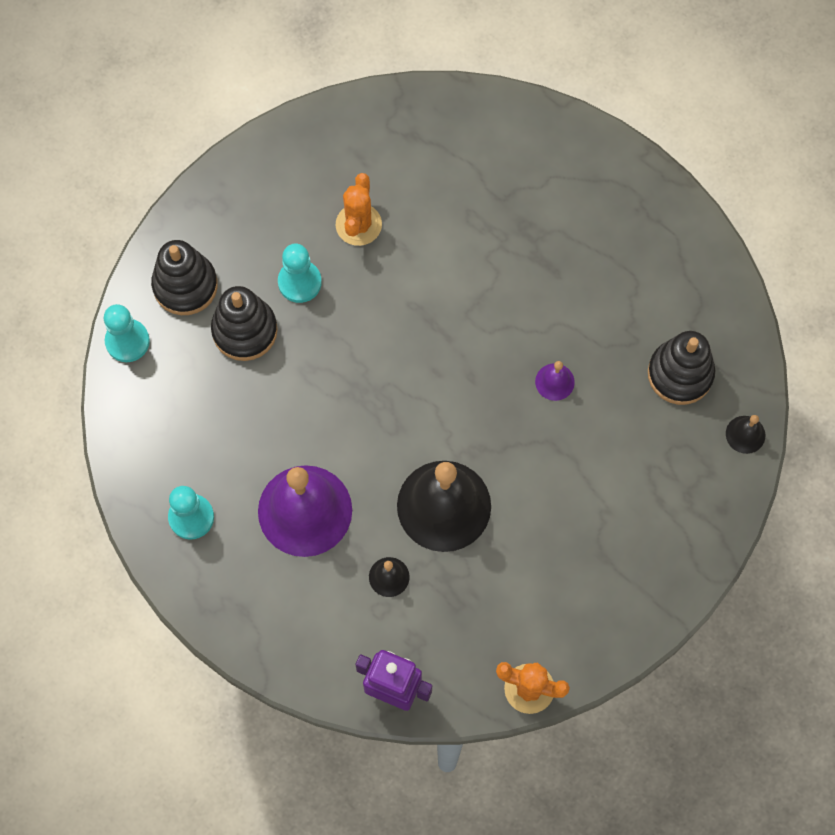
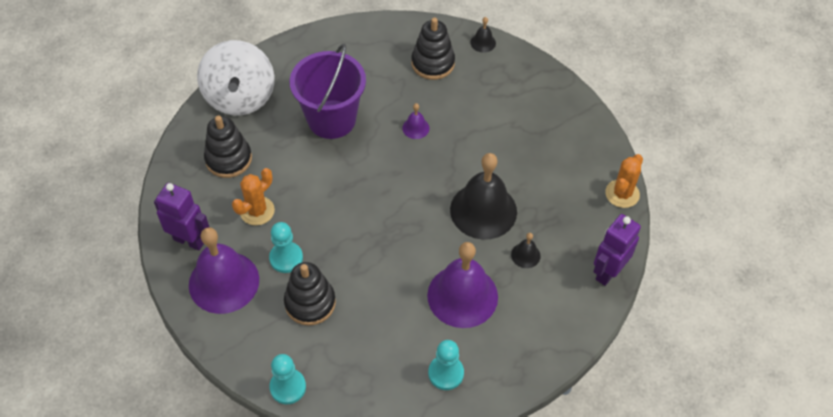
camera: 75 degrees left, 15 degrees down
(185, 285) = (258, 335): black stacking toy -> black stacking toy (228, 159)
(246, 222) = (224, 282): none -> purple bell
(292, 162) = (189, 240): none -> purple robot
(358, 225) = (257, 211): orange cactus -> orange cactus turned 75 degrees counterclockwise
(532, 141) = (240, 97): none -> white spinning top
(533, 268) = (331, 119): none -> purple bucket

